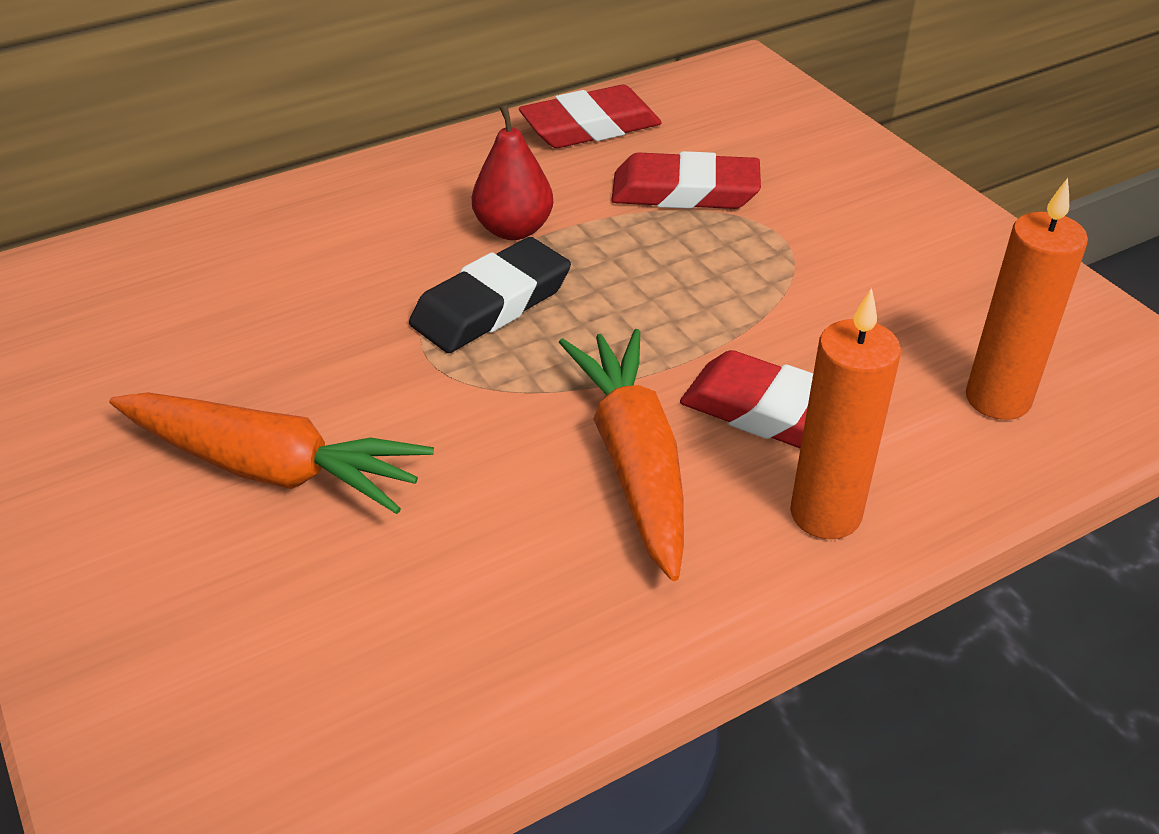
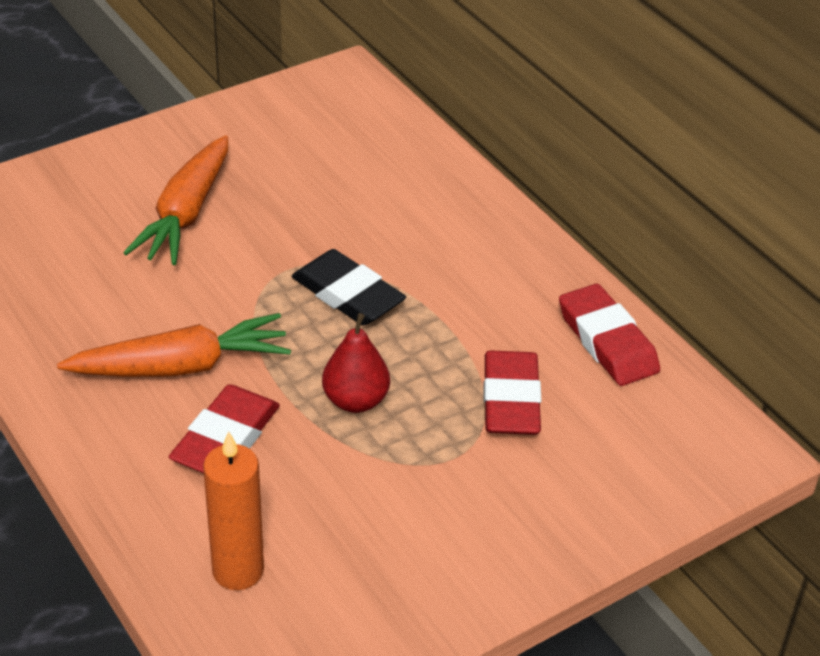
camera: 85 degrees right, 0 degrees up
(513, 229) = (443, 301): red pear -> red pear (355, 401)
(825, 514) = (125, 458): orange candle -> none

